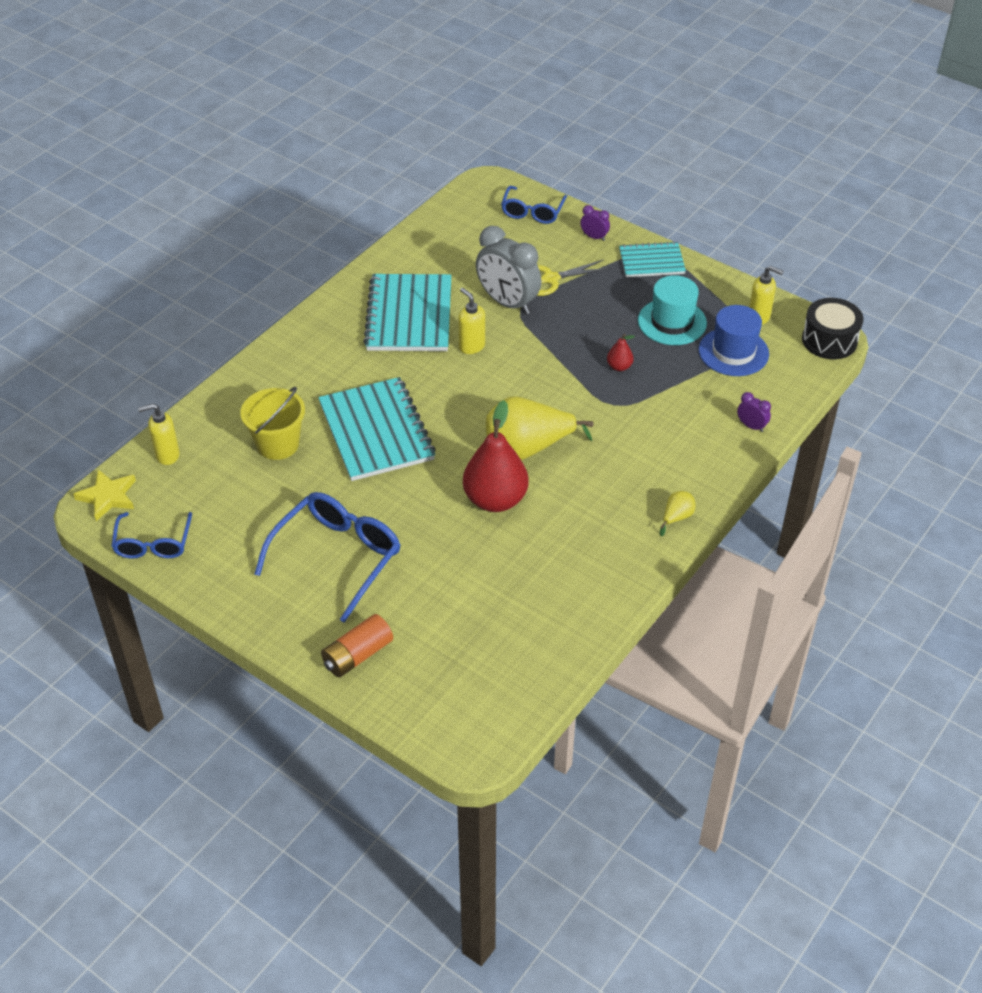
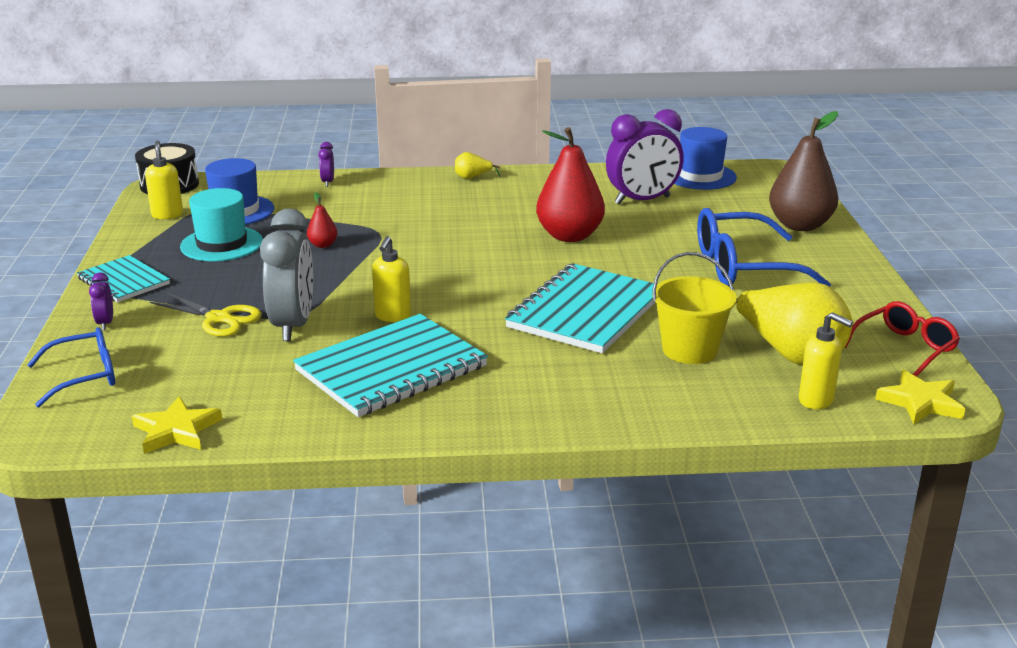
camera: 130 degrees left, 20 degrees down
(153, 543) = (904, 348): blue glasses -> red glasses
(357, 655) = (800, 225): orange battery -> brown pear
(437, 222) = (176, 430): none -> yellow star
(514, 592) = (642, 200): none -> purple clock
(523, 676) = (700, 176): none -> blue hat
(528, 449) = (491, 244): yellow pear -> yellow pear (789, 354)

